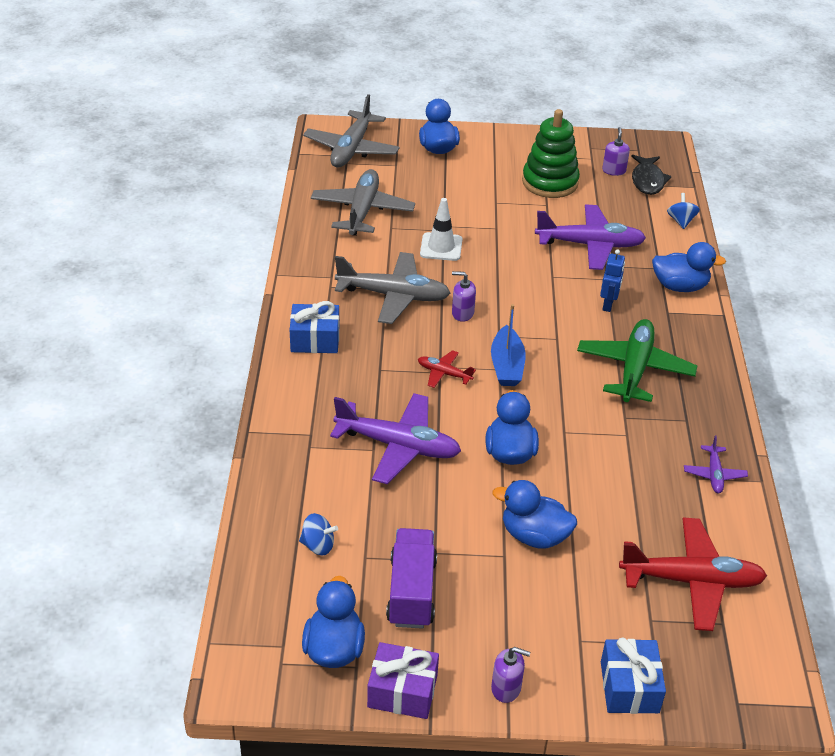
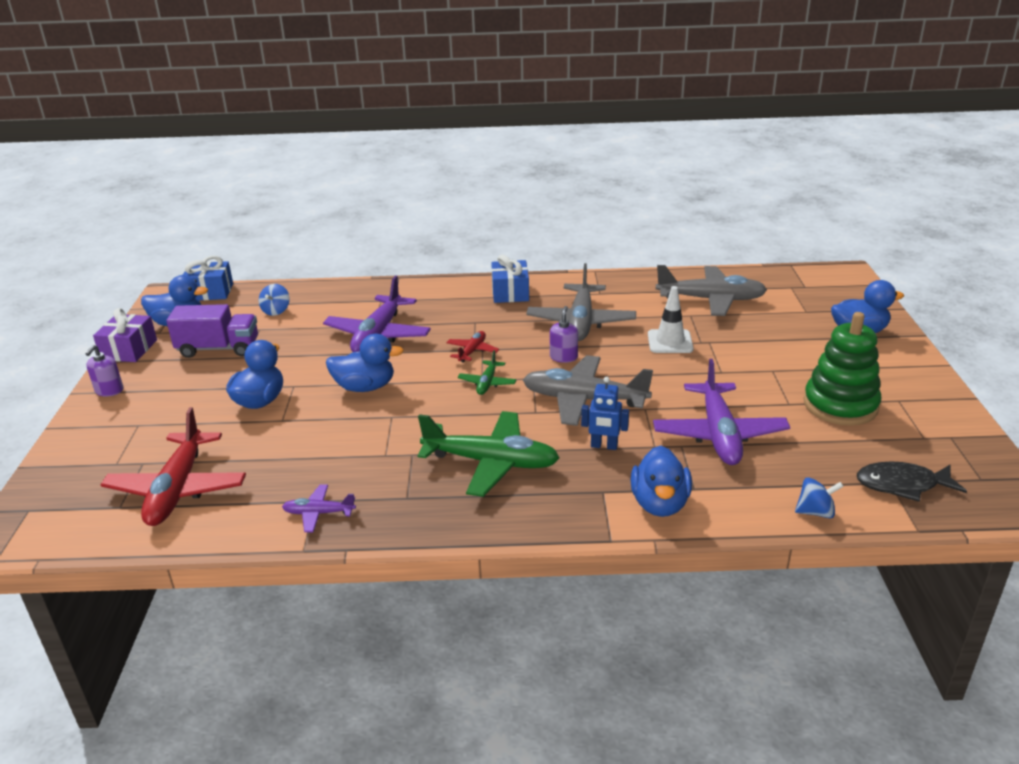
camera: 90 degrees right, 10 degrees down
(351, 149) = (818, 287): grey plane -> grey plane (584, 400)
(507, 365) = (487, 383): blue boat -> green plane
(614, 170) = (906, 455): purple soap dispenser -> none
(629, 687) = (78, 449): blue gift -> blue gift (210, 292)

